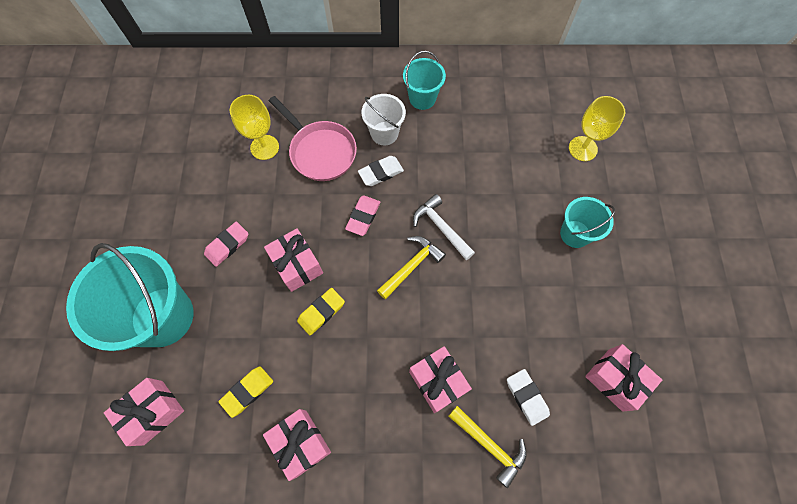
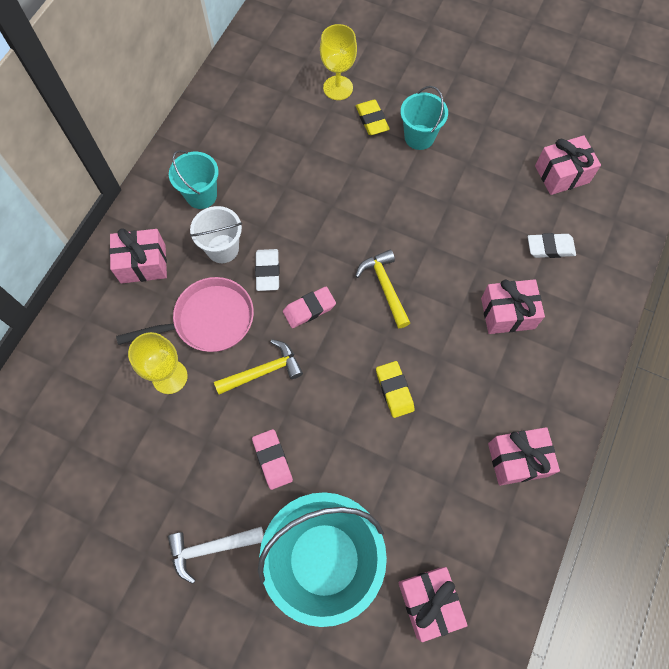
camera: 65 degrees left, 0 degrees up
(247, 391) = (446, 494): yellow eraser -> yellow eraser (372, 120)
(297, 265) = (331, 395): pink gift -> pink gift (143, 263)
(363, 217) = (309, 309): pink eraser -> pink eraser turned 75 degrees counterclockwise
(441, 227) = (357, 243): white hammer -> white hammer (211, 548)
(489, 445) = (579, 296): yellow hammer -> yellow hammer (263, 371)

